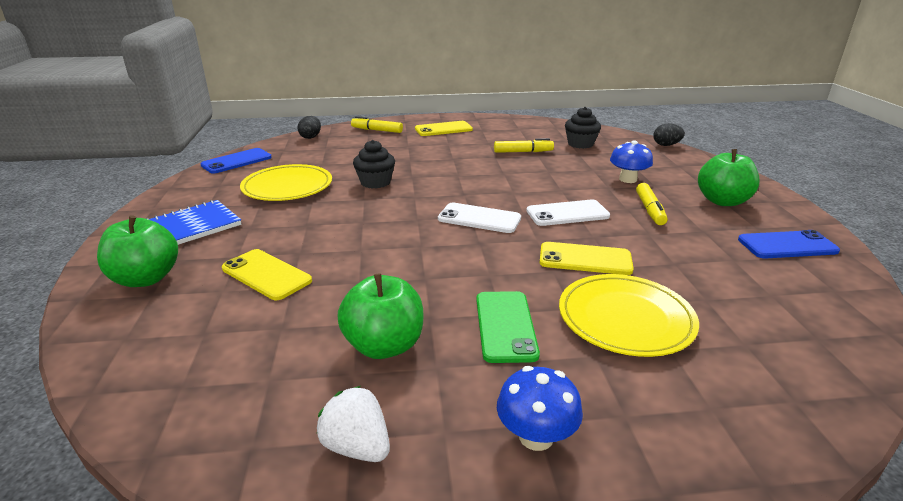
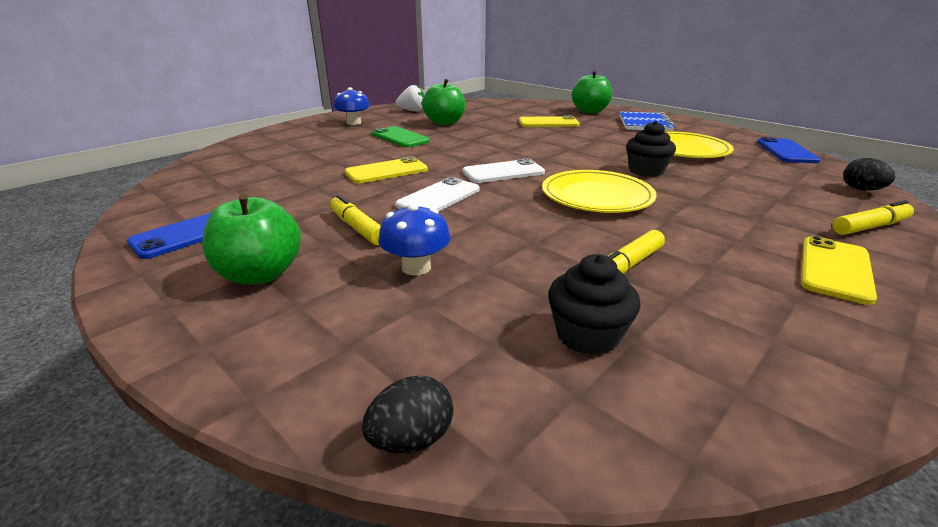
camera: 140 degrees right, 0 degrees up
(625, 318) = (336, 154): yellow plate -> yellow plate (596, 196)

